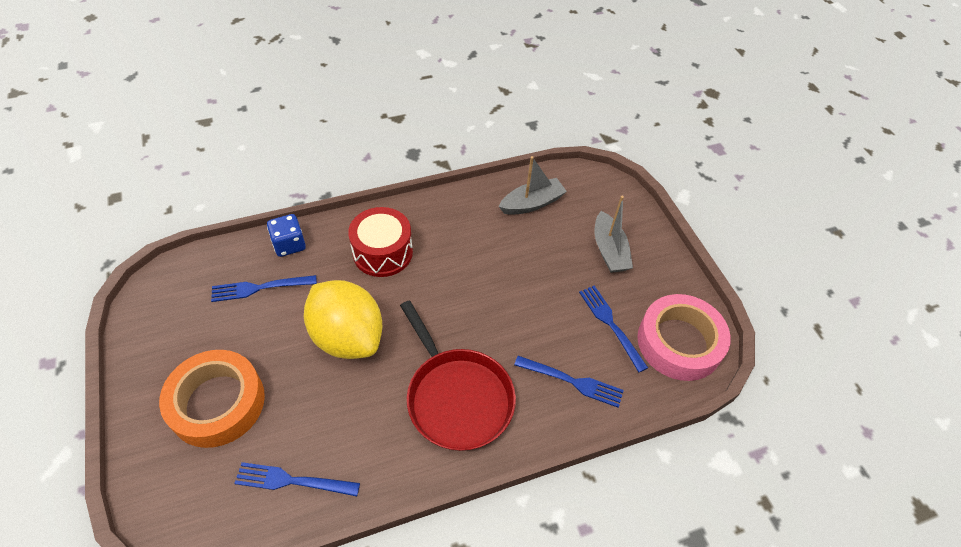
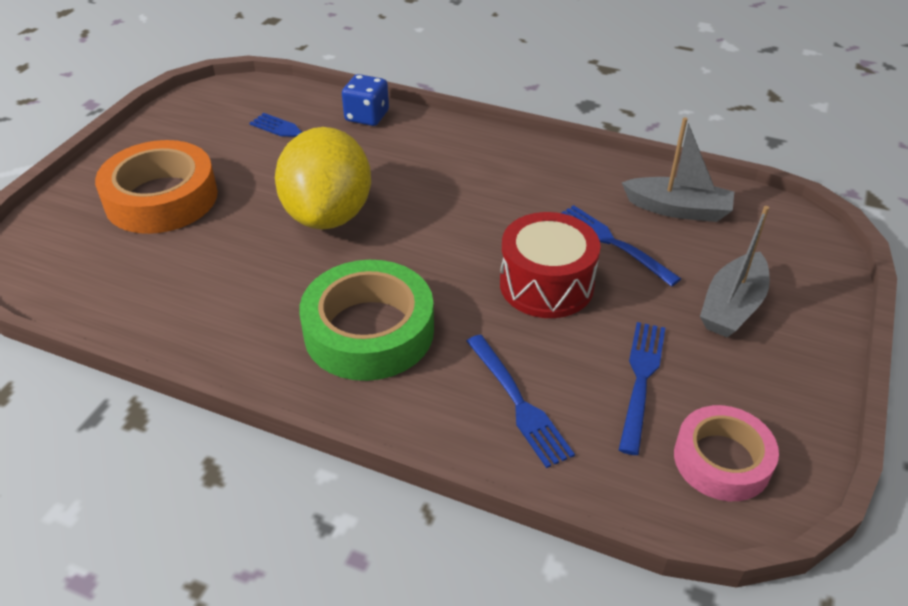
camera: 45 degrees right, 10 degrees down
(293, 481) = (142, 294): blue fork -> blue fork (612, 243)
(382, 252) = (448, 167): red drum -> red drum (546, 284)
(457, 398) = (369, 331): red pan -> green tape
(679, 342) = (722, 460): pink tape -> pink tape, size x0.64

